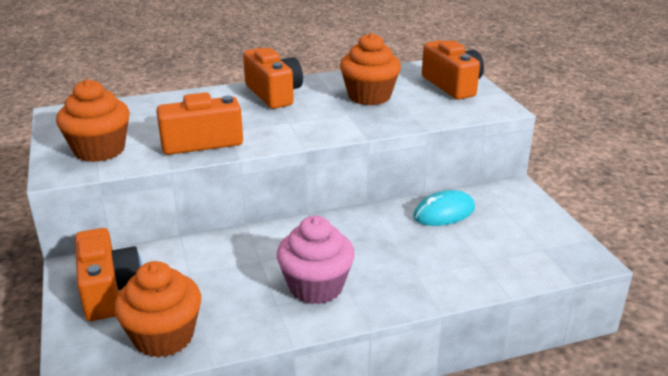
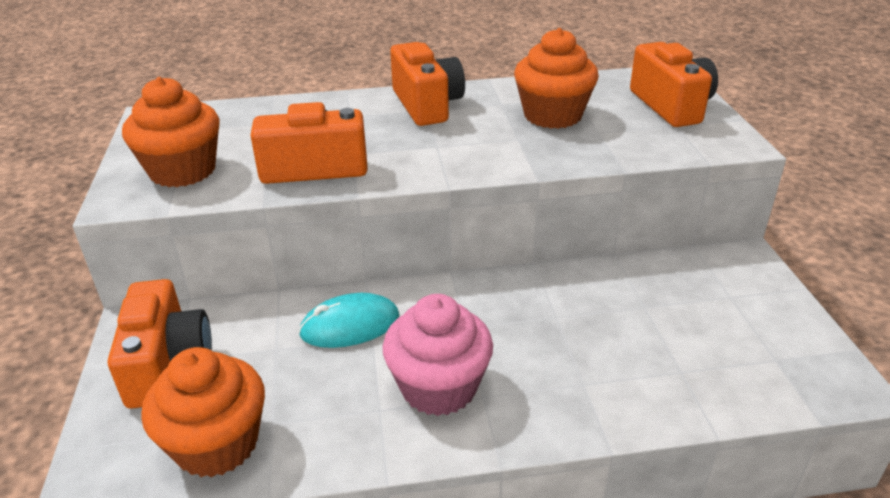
camera: 10 degrees right, 5 degrees up
(444, 212) = (638, 287): turquoise mouse -> turquoise mouse (350, 325)

